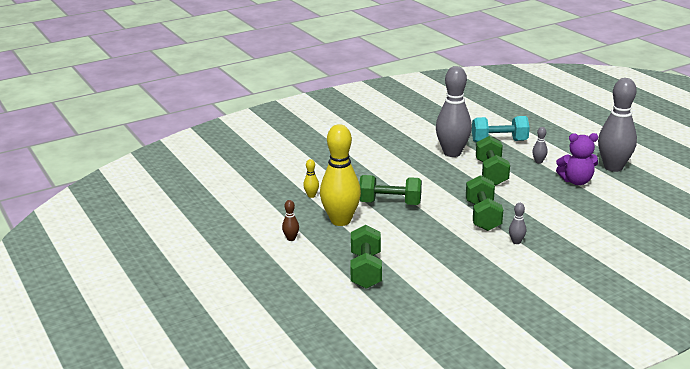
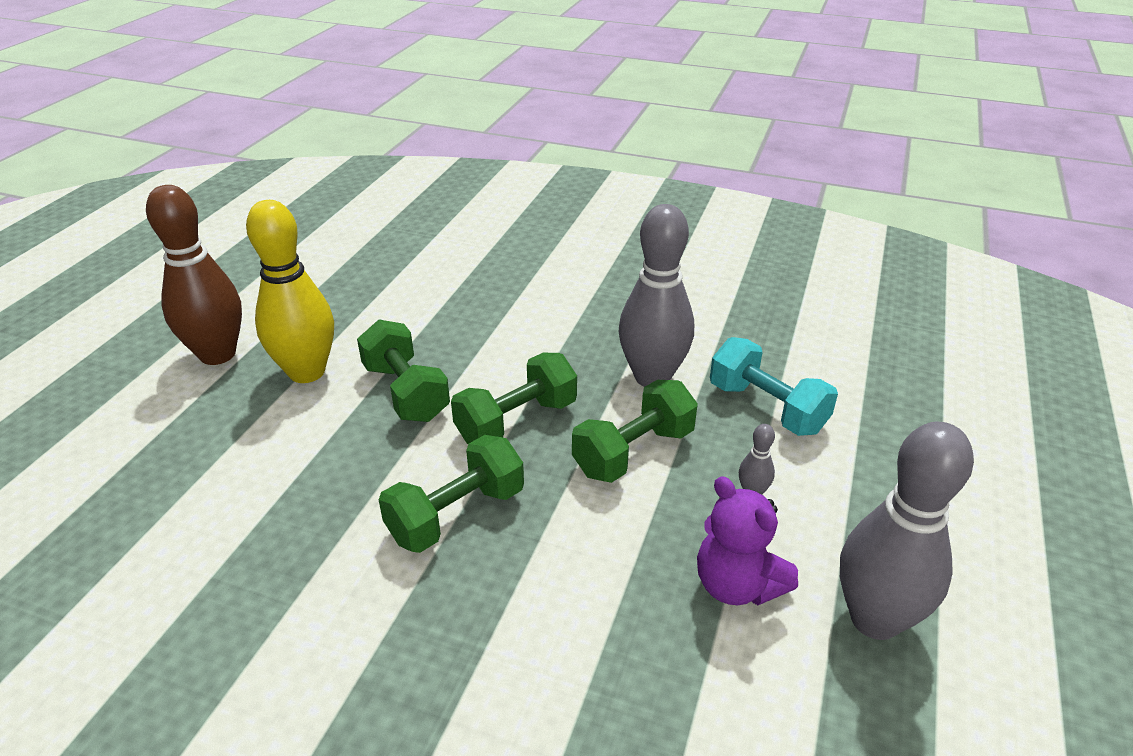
camera: 50 degrees right, 10 degrees up
(291, 238) = (217, 354): brown bowling pin -> brown bowling pin, size x2.46
(311, 195) = (362, 315): yellow bowling pin -> none
(366, 270) = (163, 465): green dumbbell -> green dumbbell (516, 421)
(516, 242) = (393, 606): grey bowling pin -> none

